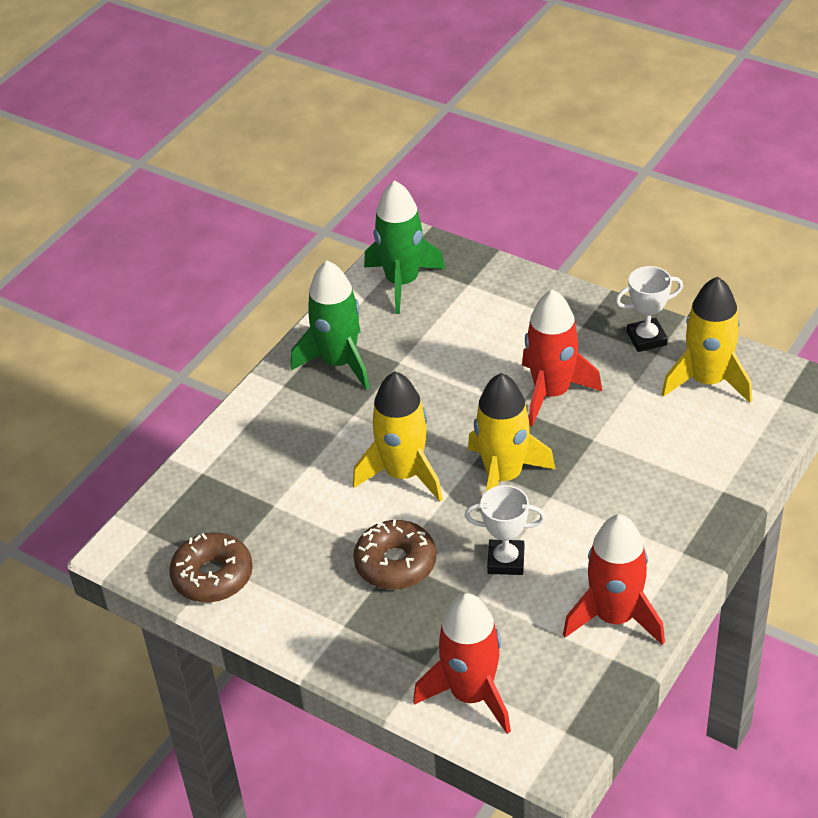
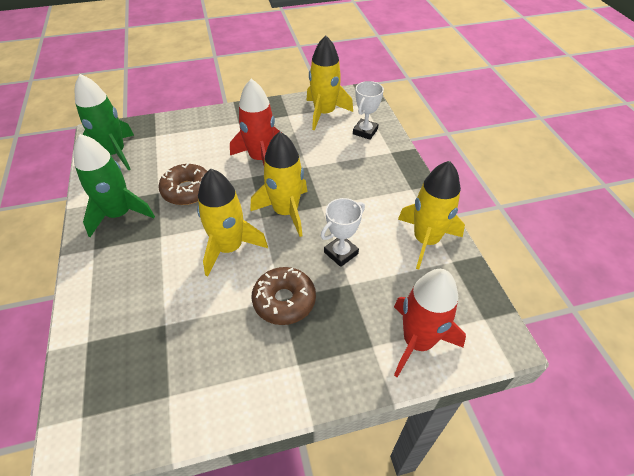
camera: 50 degrees left, 5 degrees up
(212, 576) = (170, 408): brown donut -> brown donut (187, 190)
(615, 617) = (425, 240): red rocket -> yellow rocket
(646, 338) = (276, 111): white trophy -> white trophy (365, 131)

